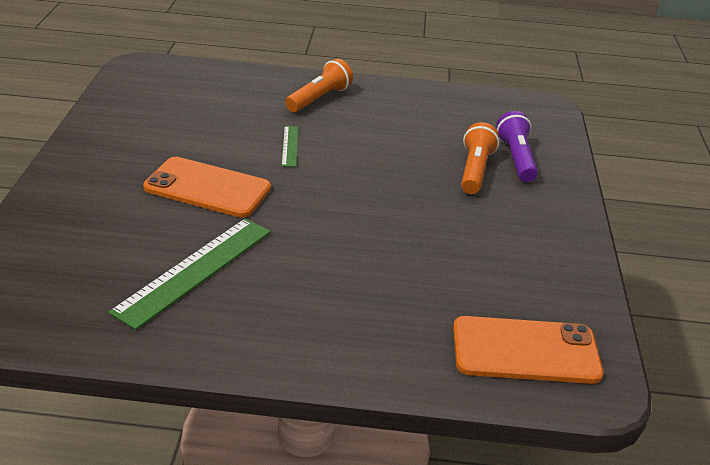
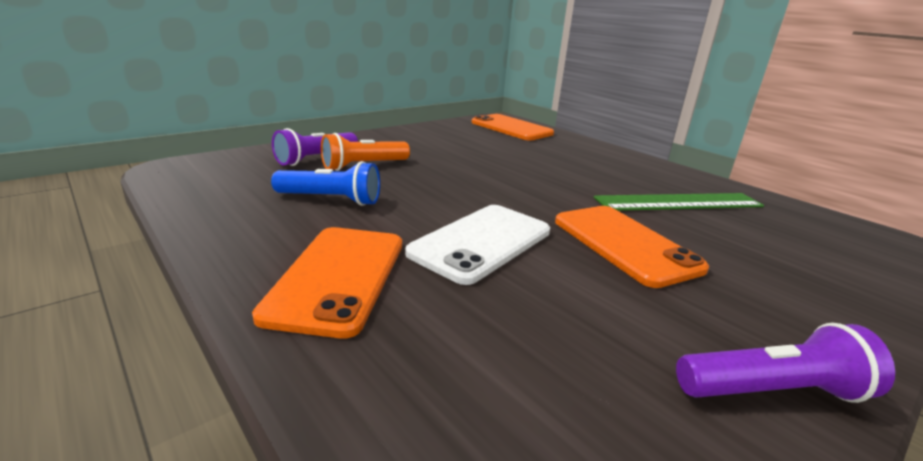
camera: 135 degrees left, 10 degrees down
(100, 134) = (772, 391): none -> purple flashlight
(290, 146) = (481, 242): green ruler -> white phone
(319, 98) = (338, 277): orange flashlight -> orange phone
(417, 131) = (331, 200): none -> blue flashlight

